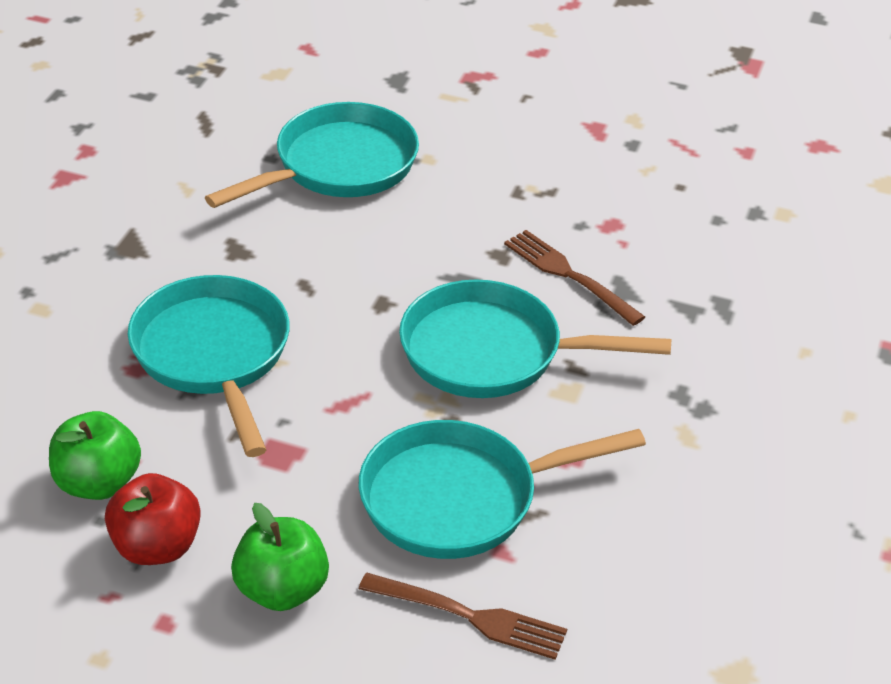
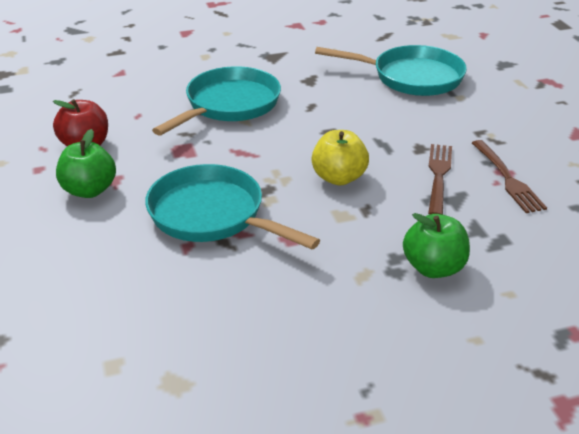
camera: 55 degrees right, 5 degrees down
(98, 483) = (111, 115): green apple -> green apple (433, 268)
(471, 617) = (126, 256): brown fork -> brown fork (508, 179)
(492, 352) = (339, 178): turquoise pan -> yellow apple

